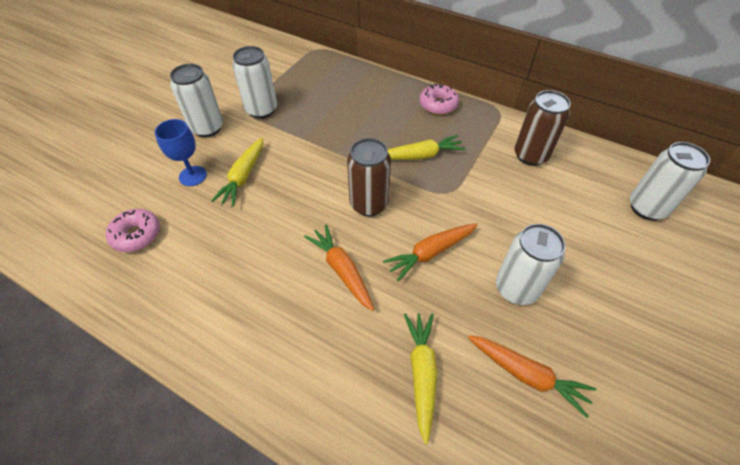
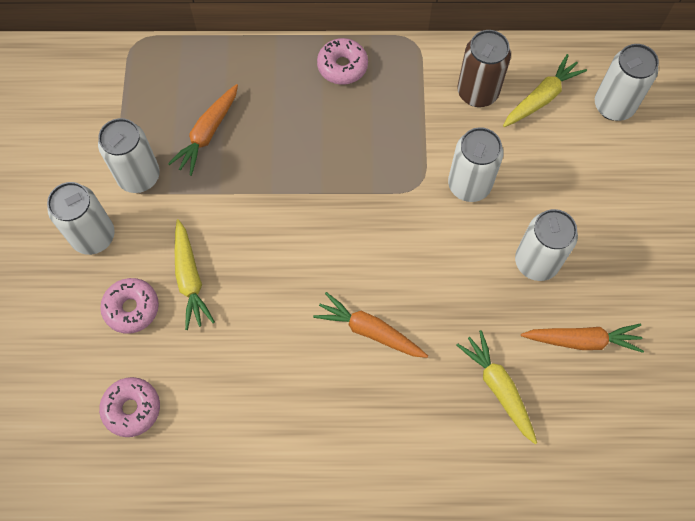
camera: 30 degrees left, 15 degrees up
(193, 176) = (131, 308): blue goblet -> pink donut
(369, 204) = (348, 242): brown can -> none
(420, 155) = (364, 151): yellow carrot -> yellow carrot (541, 98)
(430, 253) = (441, 266): orange carrot -> orange carrot (207, 133)
(488, 209) = (469, 185): none -> white can

